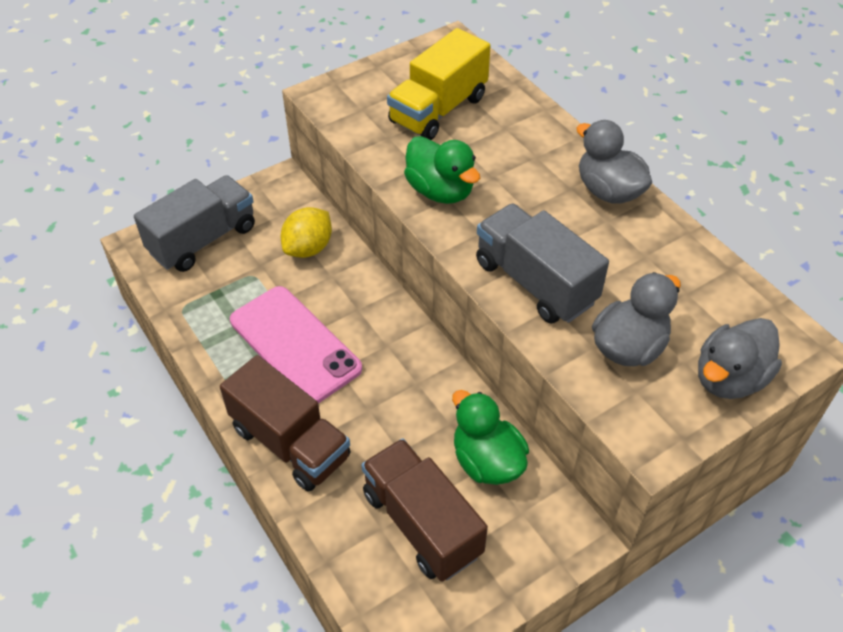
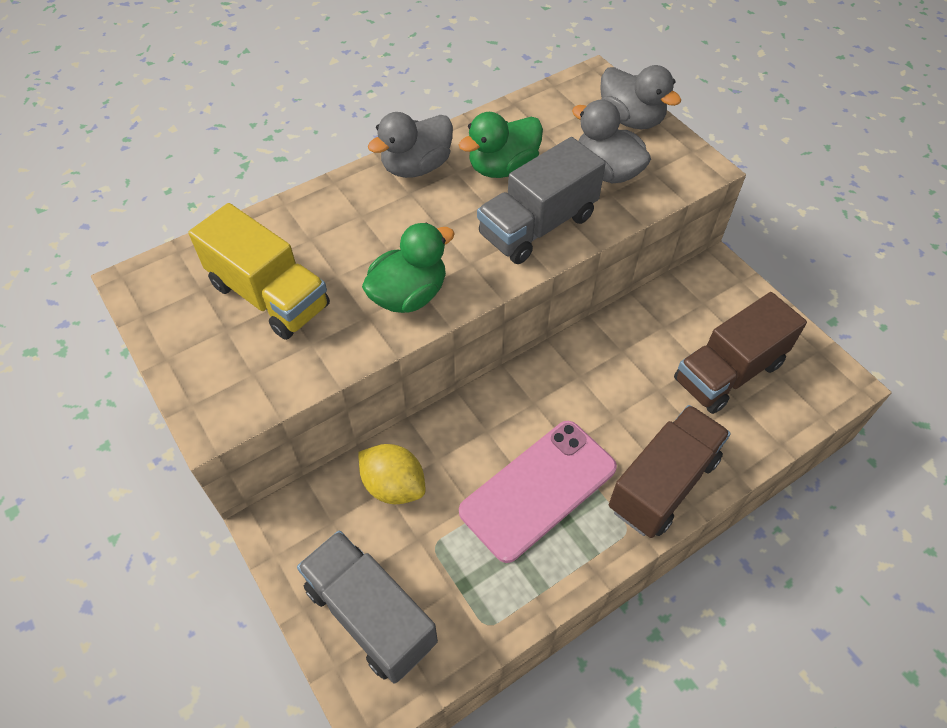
camera: 90 degrees left, 5 degrees up
(487, 461) = (658, 324): green duck -> green duck (503, 167)

